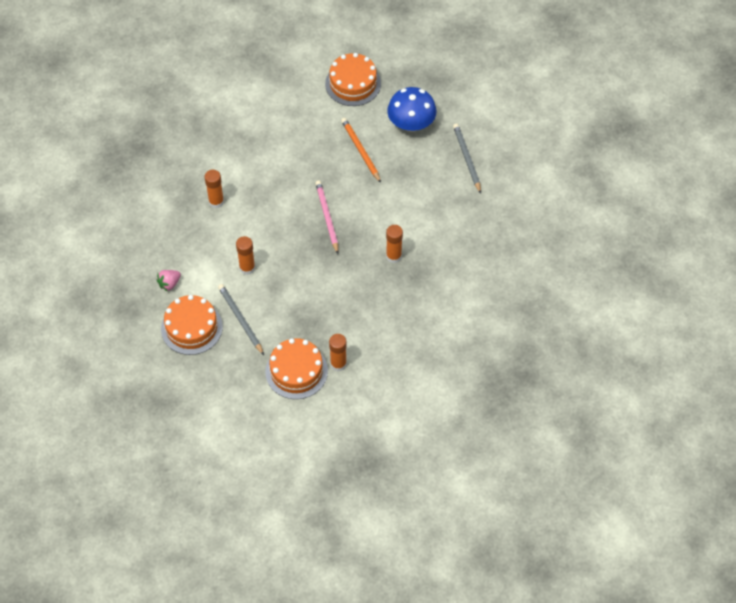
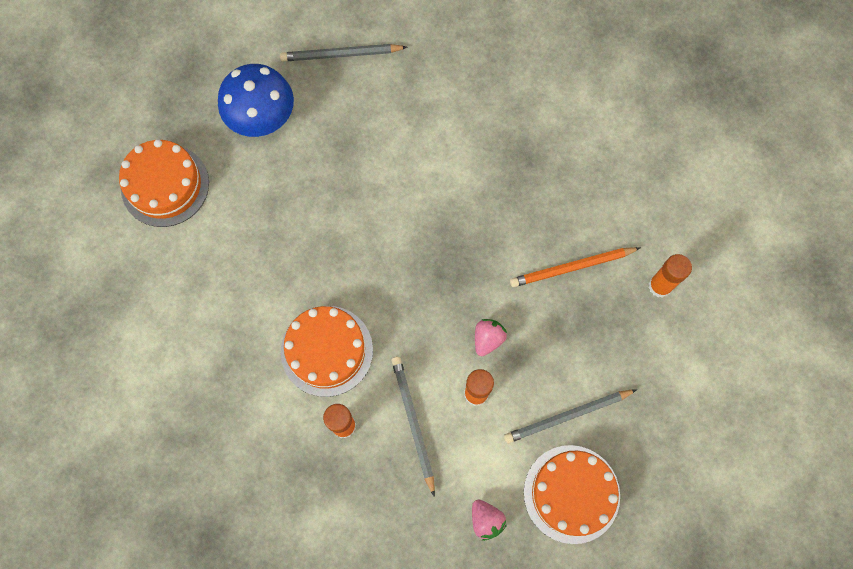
camera: 80 degrees left, 15 degrees up
(223, 237) = (413, 422): none -> grey pencil
(284, 269) = (488, 339): none -> pink strawberry
(296, 371) = (665, 346): orange cake -> orange cake (327, 351)
(327, 217) = (405, 262): pink pencil -> none
(360, 151) = (294, 195): orange pencil -> orange pencil (572, 268)
(393, 256) = (490, 181): orange glue stick -> none

